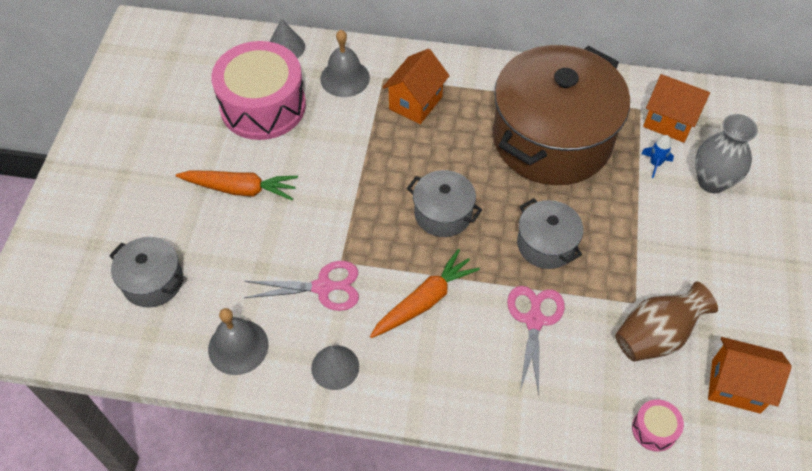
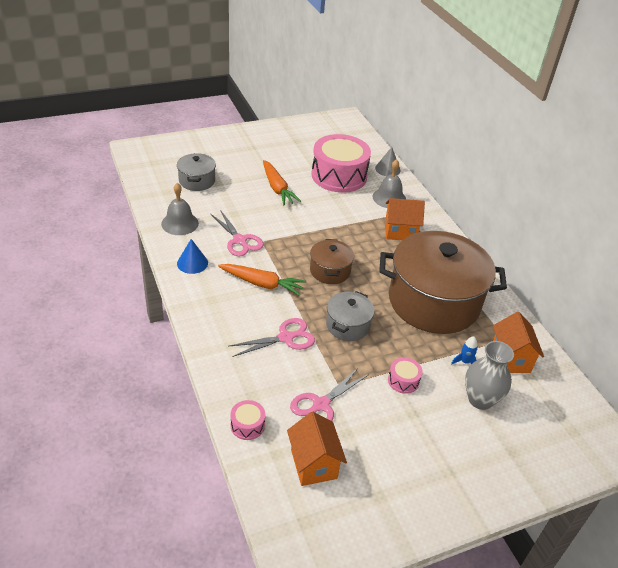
camera: 55 degrees right, 15 degrees down
(335, 367) = (192, 263): grey cone -> blue cone
(443, 214) = (330, 271): grey pot -> brown pot
(656, 236) = (403, 380): none -> pink drum
(656, 336) = (321, 405): brown vase -> pink scissors

